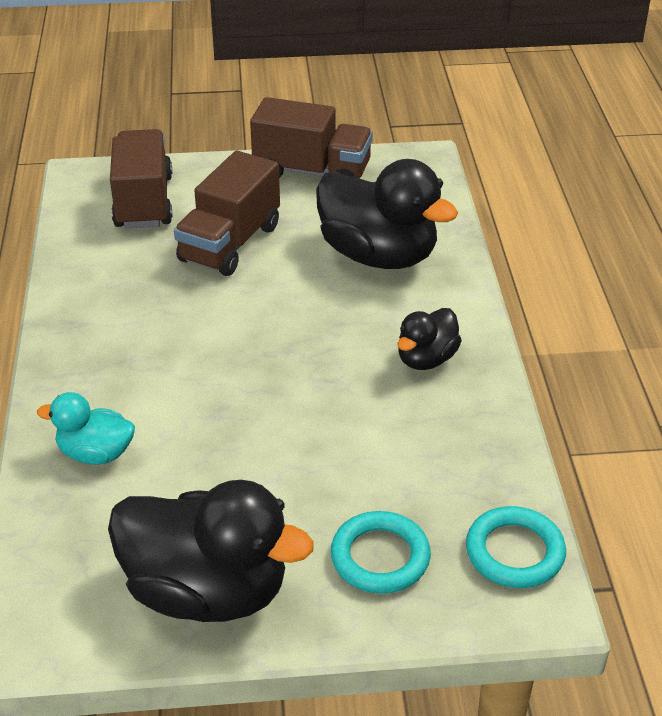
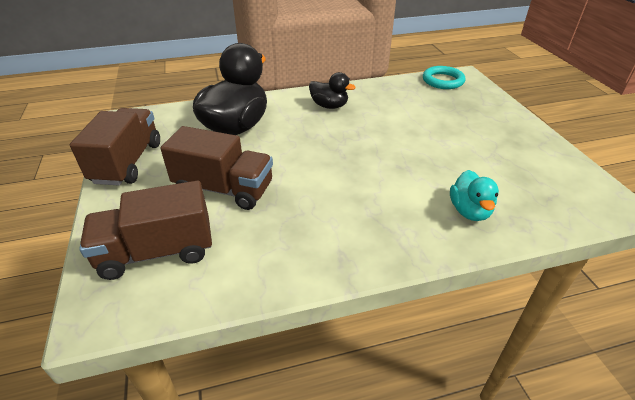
camera: 100 degrees left, 0 degrees up
(207, 591) = (530, 151): black duck -> none
(380, 557) = (470, 108): turquoise ring -> none

